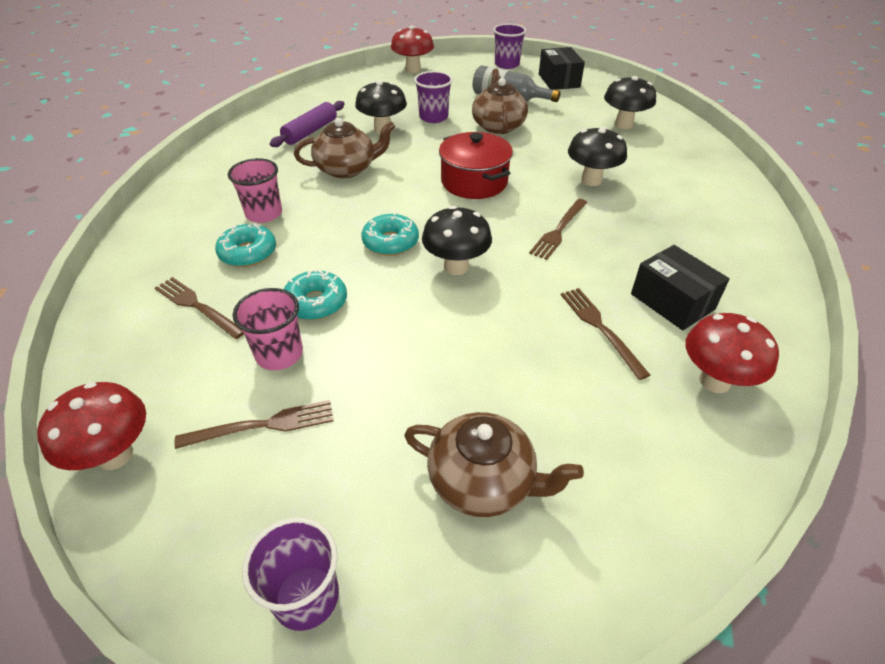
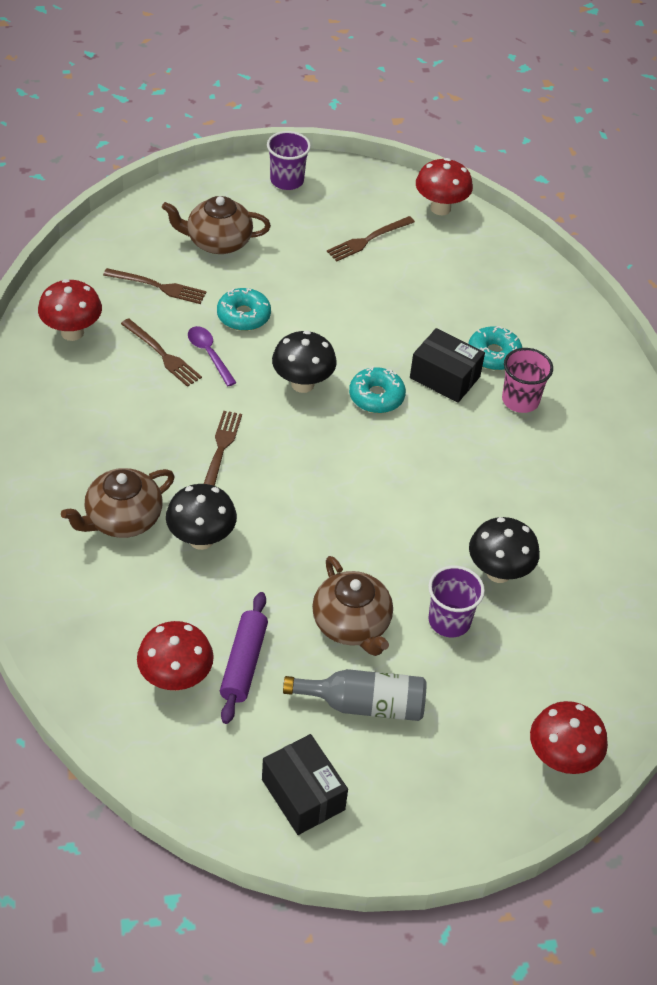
camera: 155 degrees right, 5 degrees up
(197, 306) = (486, 300): brown fork -> brown fork (158, 287)
(279, 354) = (394, 281): pink cup -> none
(310, 132) = (585, 542): purple rolling pin -> purple rolling pin (244, 663)
(316, 303) = (398, 324): turquoise donut -> turquoise donut (243, 316)
(347, 169) = (488, 485): brown teapot -> brown teapot (122, 519)
(474, 182) = (335, 501): red pot -> none
(507, 64) = (412, 832): purple cup -> none
(545, 317) = (209, 354): none -> purple spoon
(623, 124) = (176, 679): black mushroom -> red mushroom
(672, 301) = (104, 393): black box -> black box (445, 377)

